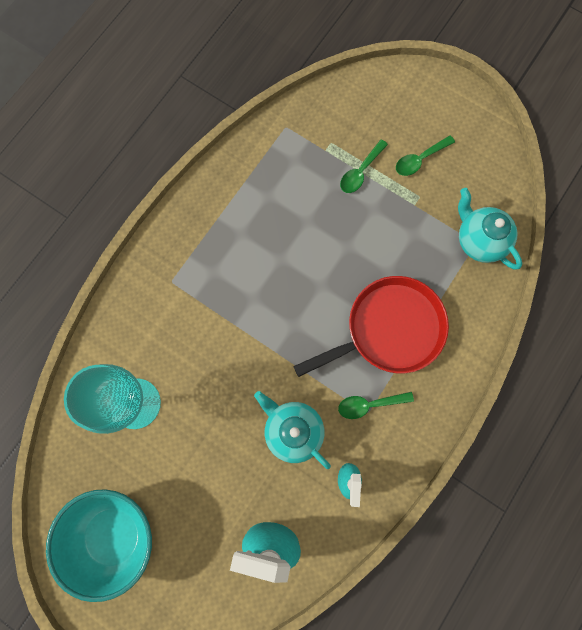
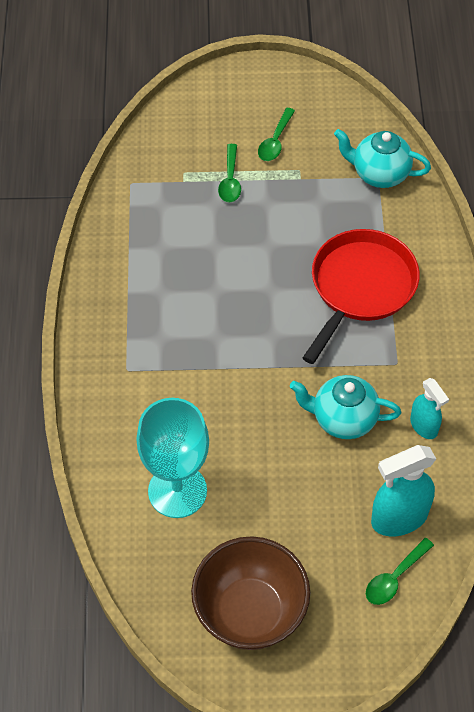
camera: 35 degrees left, 20 degrees down
(115, 535) = (250, 612): turquoise bowl -> brown bowl
(369, 404) = (393, 356): green spoon -> green spoon (394, 577)

